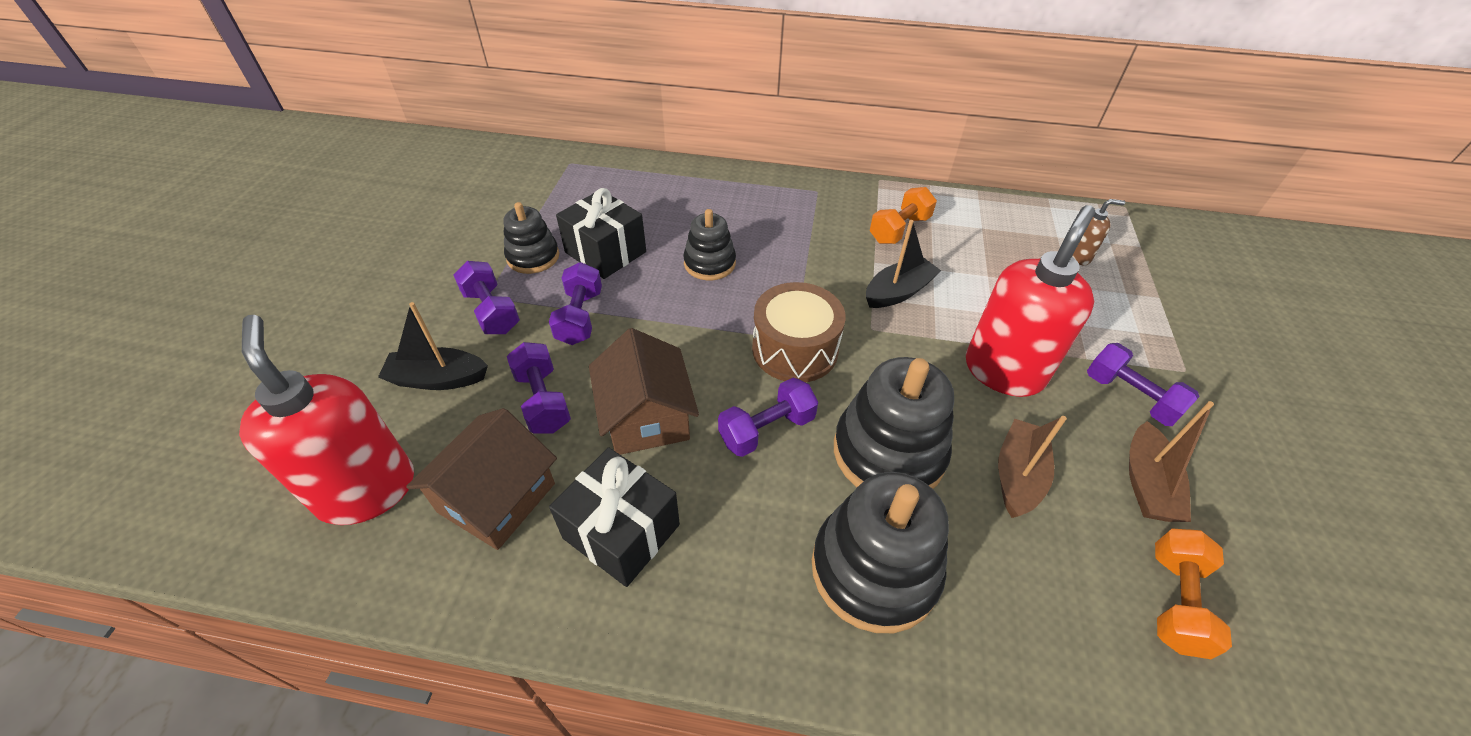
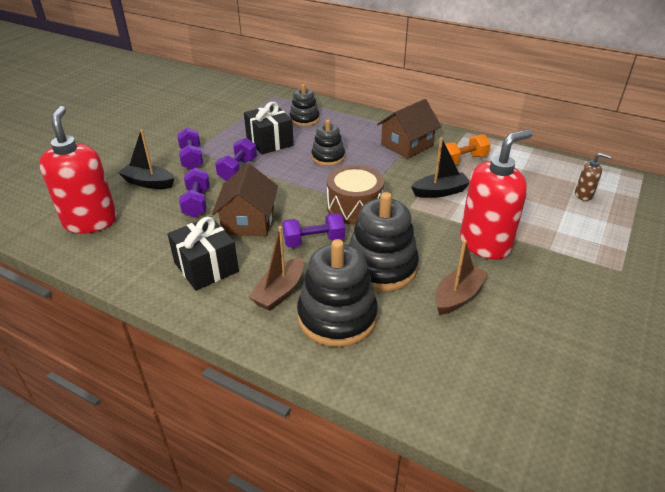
camera: 20 degrees right, 10 degrees down
(497, 497) = (151, 239): brown house -> brown house (407, 145)
(533, 257) = (227, 137): black stacking toy -> black stacking toy (304, 119)
(1130, 397) = (567, 275): purple dumbbell -> none
(1147, 484) = (545, 320): brown boat -> brown boat (279, 292)
(1175, 601) = (522, 379): orange dumbbell -> none

